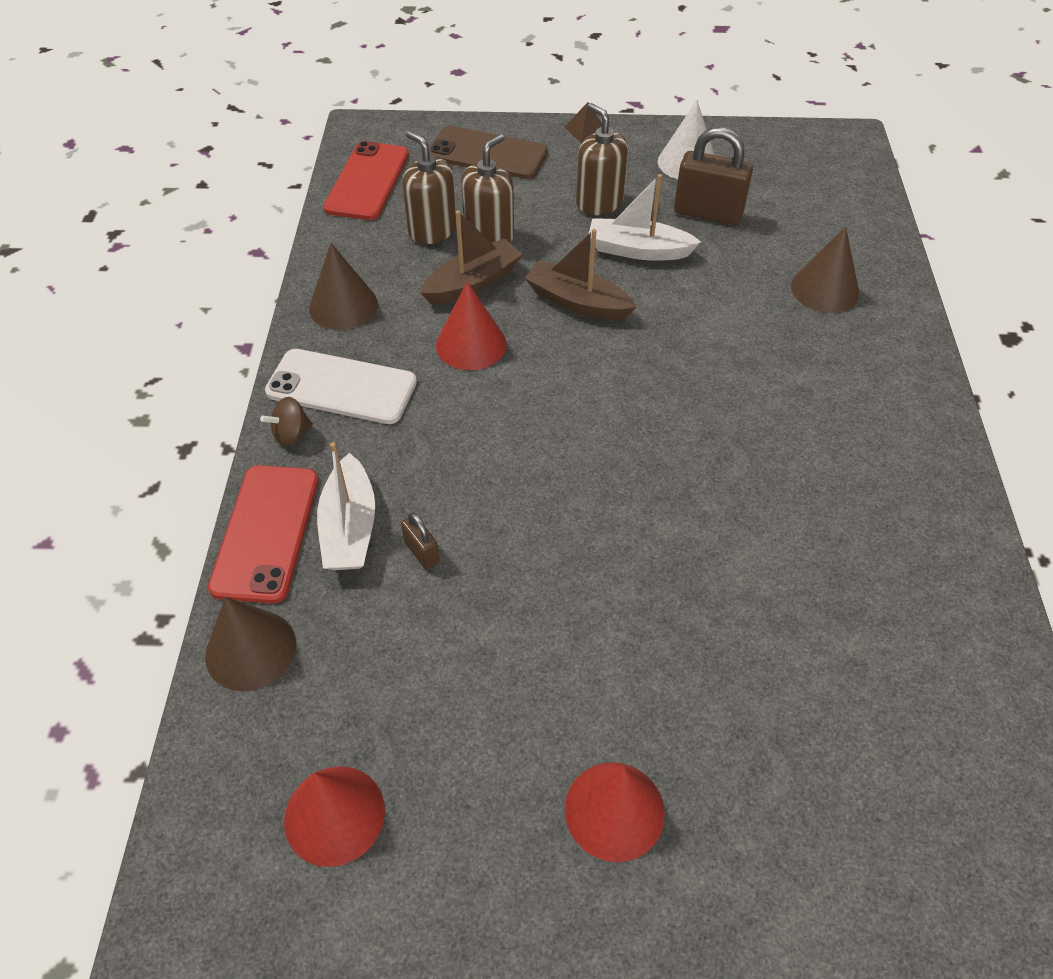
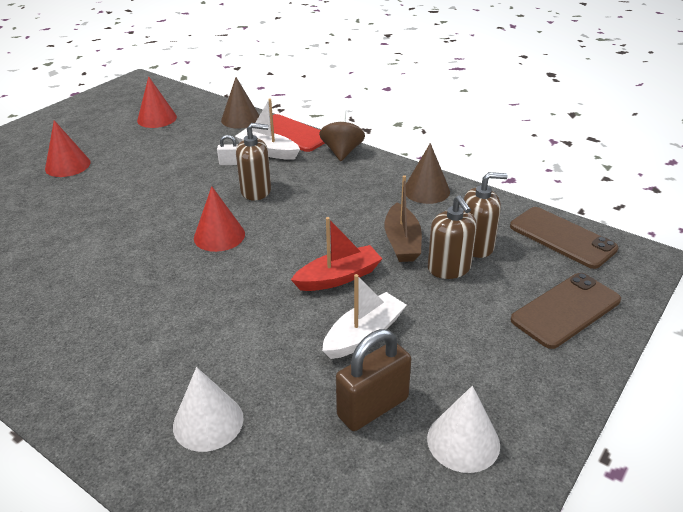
camera: 125 degrees right, 15 degrees down
(291, 434) = (342, 152): brown spinning top -> brown spinning top, size x1.66
(341, 387) = (359, 172): white phone -> none
(367, 181) = (562, 237): red phone -> brown phone
(422, 552) = (230, 163): brown padlock -> white padlock
(471, 344) = (346, 221): red cone -> red cone (219, 236)
(577, 302) = (338, 277): brown boat -> red boat
(586, 130) = (572, 393): brown pyramid -> none
(599, 202) = (444, 343): brown soap dispenser -> brown soap dispenser (256, 191)
(825, 289) = (208, 422): brown cone -> white cone

